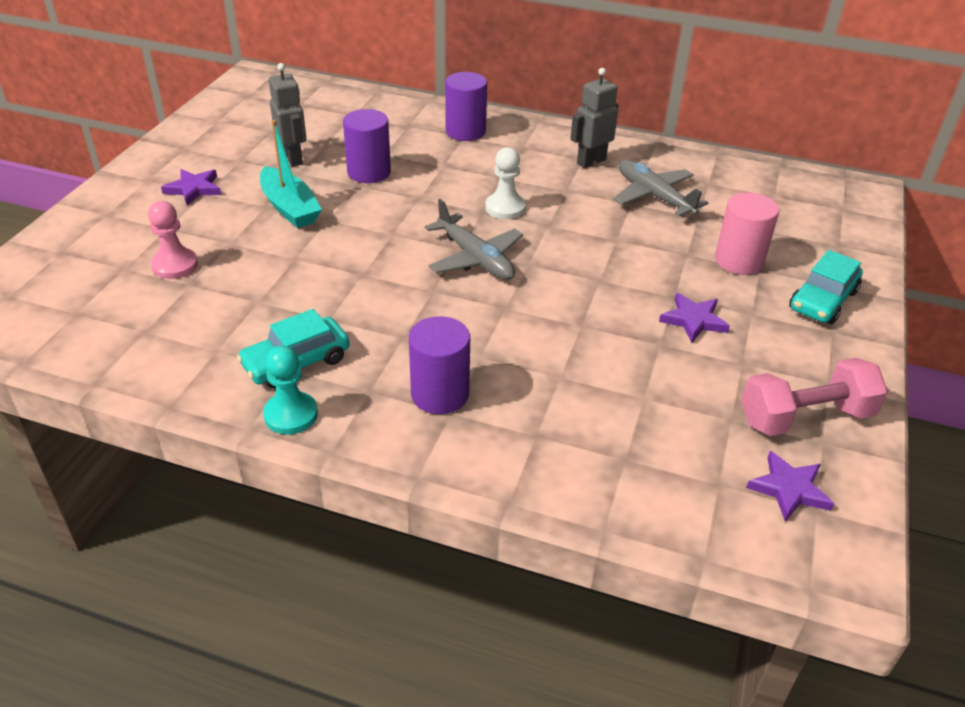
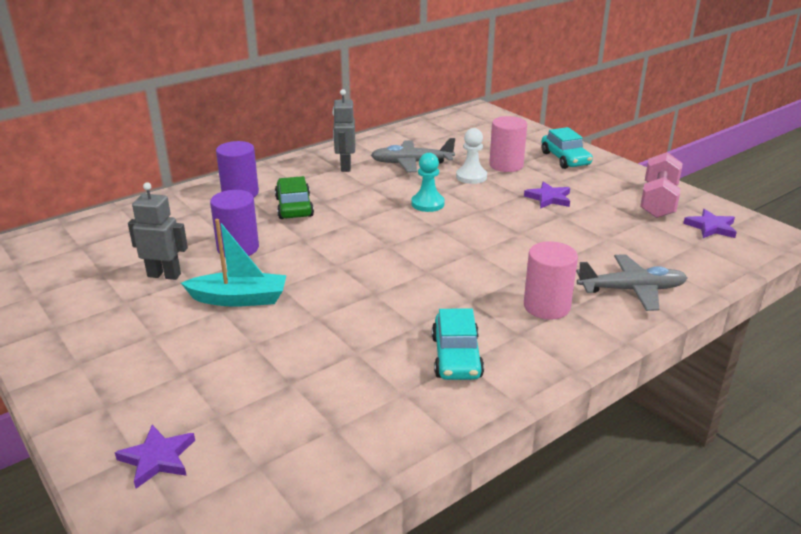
camera: 55 degrees left, 10 degrees down
(175, 265) = (251, 384): pink pawn -> none
(194, 189) = (136, 340): purple star -> purple star (157, 458)
(291, 415) = (518, 378): turquoise pawn -> turquoise pawn (427, 204)
(440, 394) = (546, 306): purple cylinder -> pink cylinder
(473, 168) = (294, 207): none -> green car
(475, 258) = (407, 243): grey plane -> grey plane (631, 290)
(505, 208) = (360, 213): white pawn -> white pawn (471, 177)

